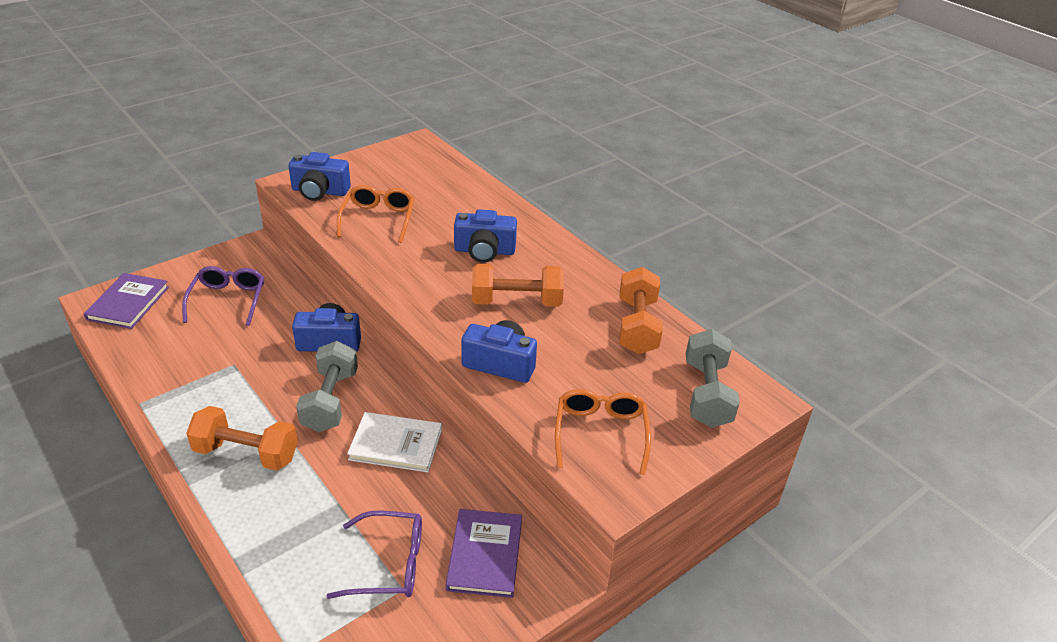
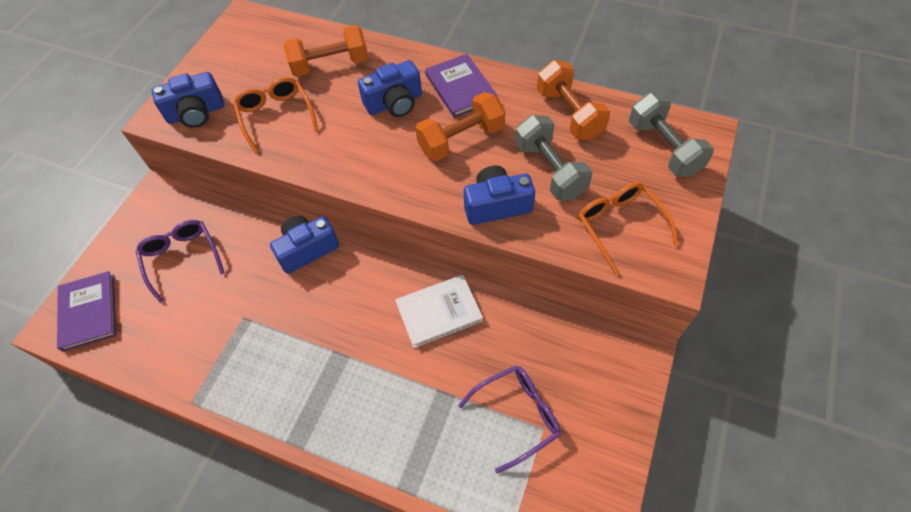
camera: 25 degrees left, 20 degrees up
(246, 453) = (327, 392): orange dumbbell -> orange dumbbell (330, 65)
(330, 401) = (355, 304): grey dumbbell -> grey dumbbell (550, 170)
(484, 555) = (577, 364): purple book -> purple book (460, 88)

